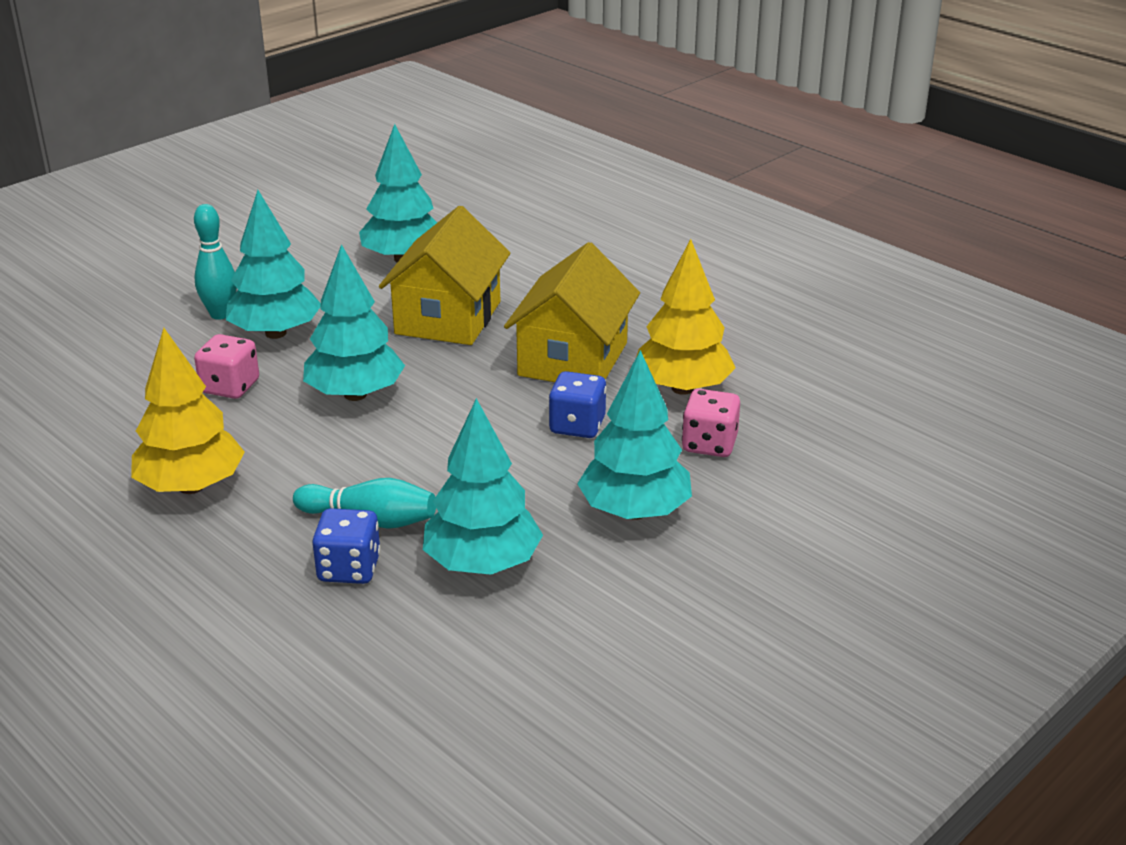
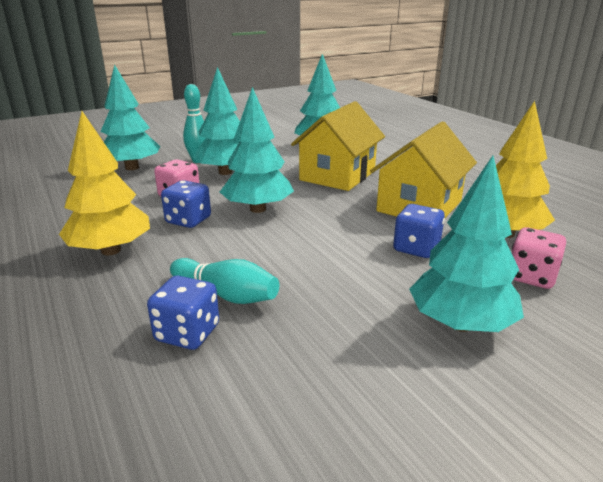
camera: 15 degrees right, 5 degrees down
(267, 426) = (188, 220): none -> blue dice
(482, 564) = (306, 350): turquoise tree -> turquoise tree (132, 167)

